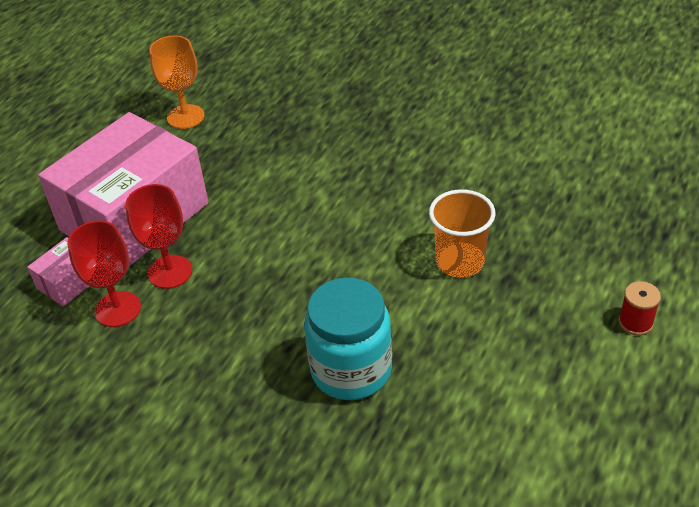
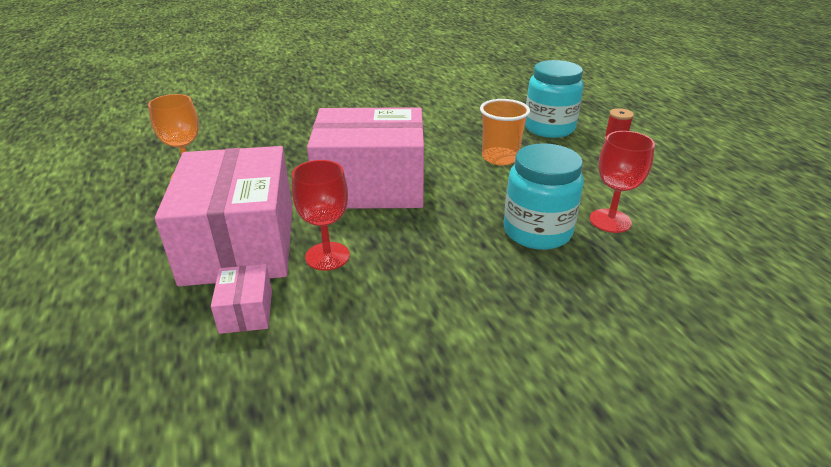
camera: 50 degrees left, 10 degrees down
(118, 309) = (322, 300): red goblet -> red goblet (610, 221)
(296, 219) = (371, 185): none -> pink box
(584, 255) = (549, 128): none -> turquoise jar

